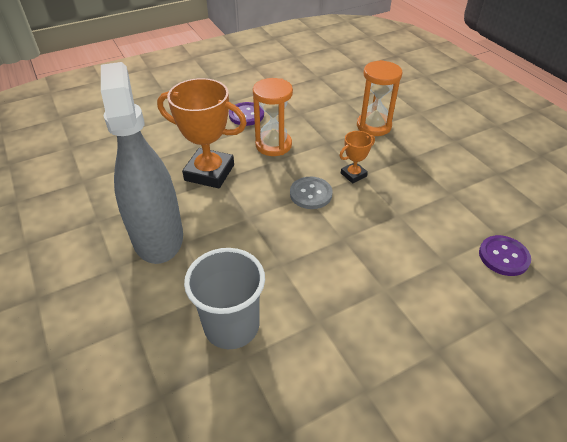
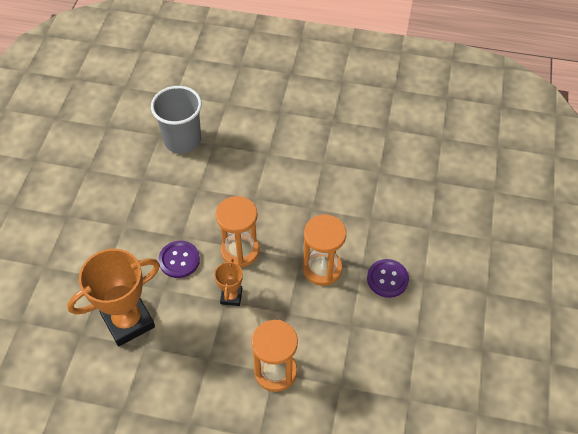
camera: 130 degrees right, 10 degrees up
(158, 237) = (286, 142): grey spray bottle -> none
(209, 173) = (326, 204): orange trophy -> orange trophy (128, 321)
(311, 194) = (240, 251): grey button -> orange hourglass
(503, 256) = (67, 316): purple button -> purple button (179, 260)

